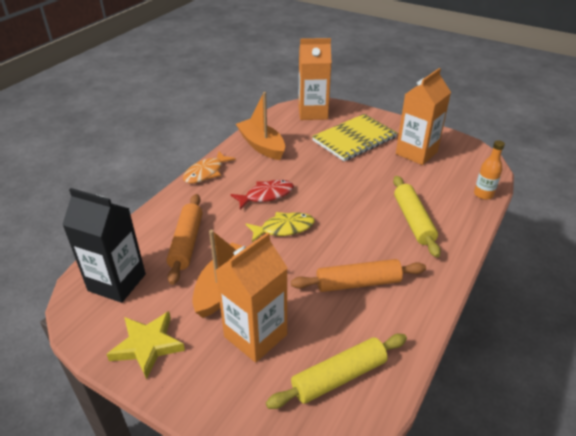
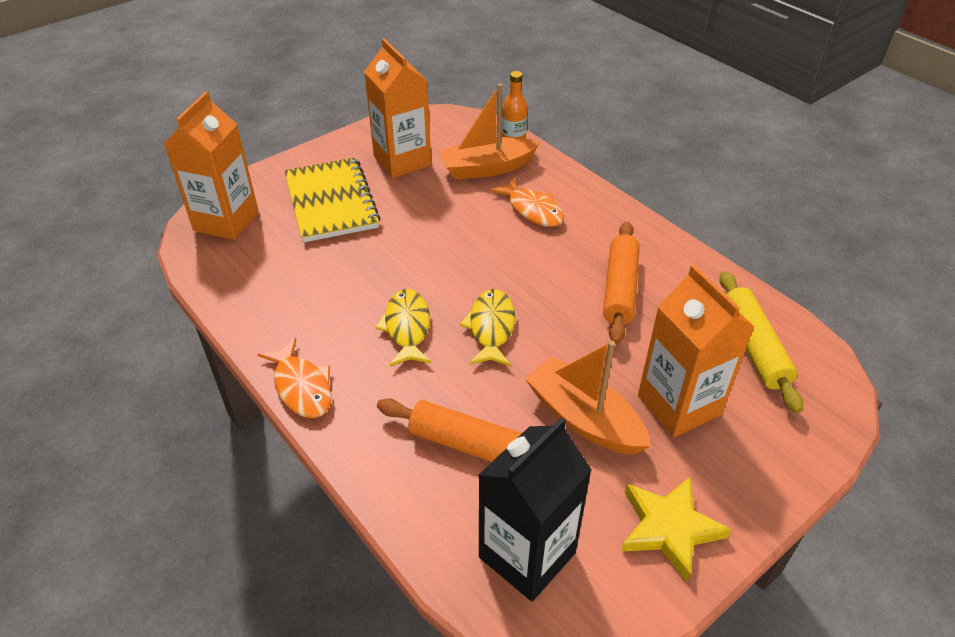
camera: 70 degrees left, 5 degrees up
(261, 146) = (274, 301): orange boat -> orange boat (487, 168)
(266, 195) = (407, 328): red fish -> yellow fish
(413, 221) = (532, 210): yellow rolling pin -> orange fish

